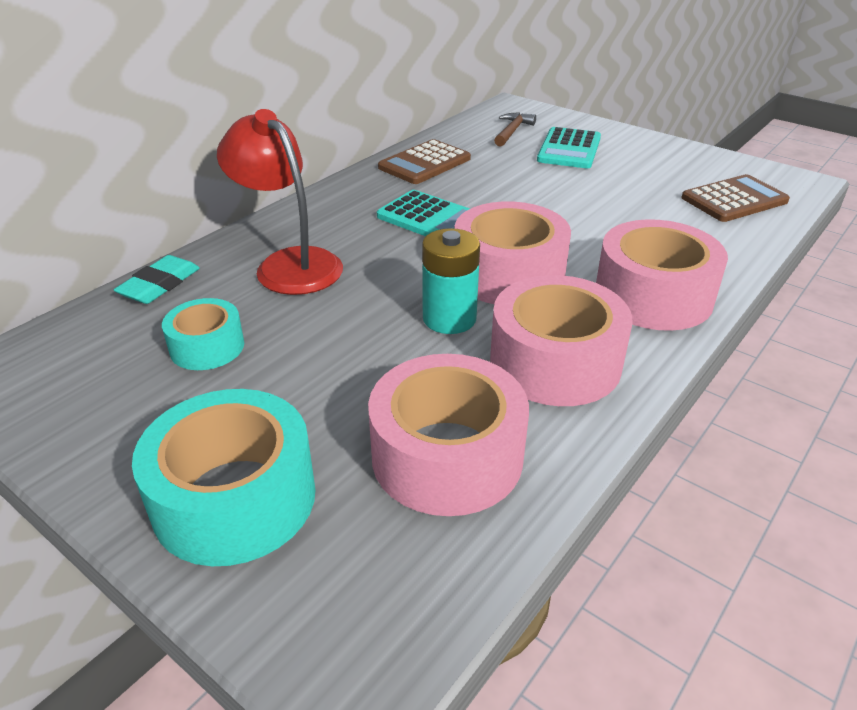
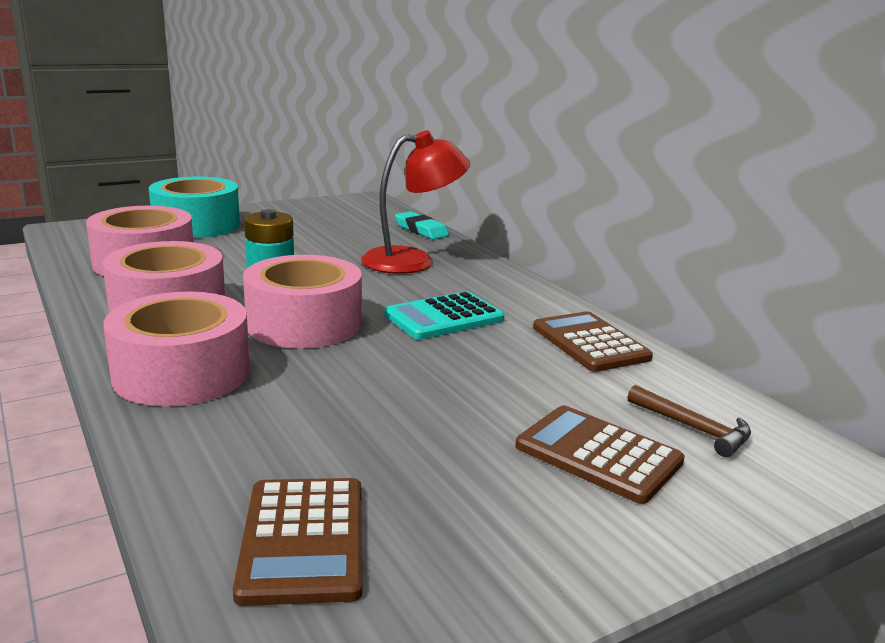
camera: 110 degrees right, 15 degrees down
(207, 347) = (332, 232): turquoise tape -> none
(569, 149) = (598, 454): turquoise calculator -> brown calculator

